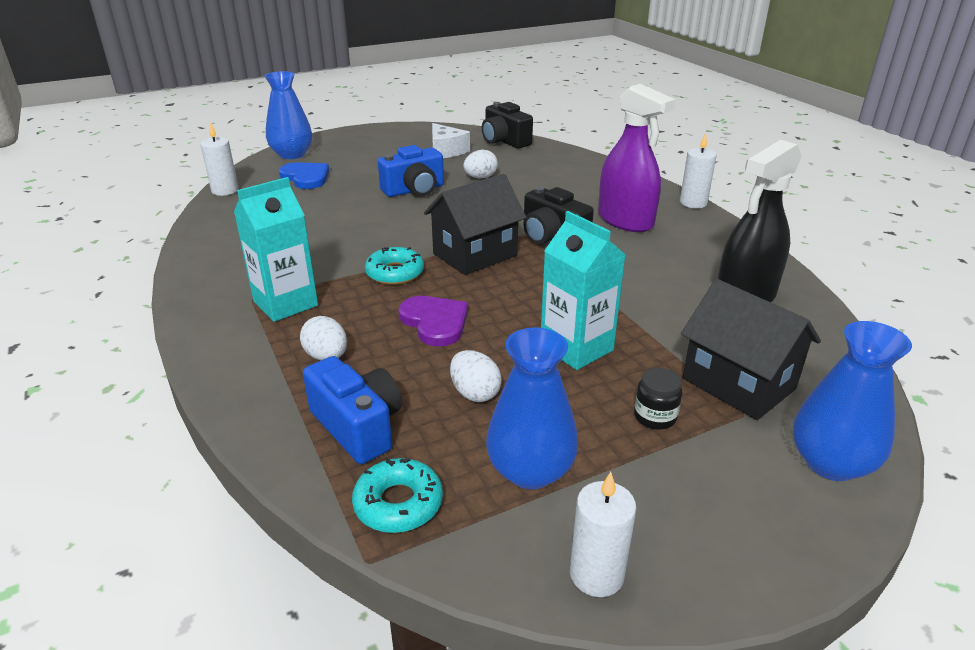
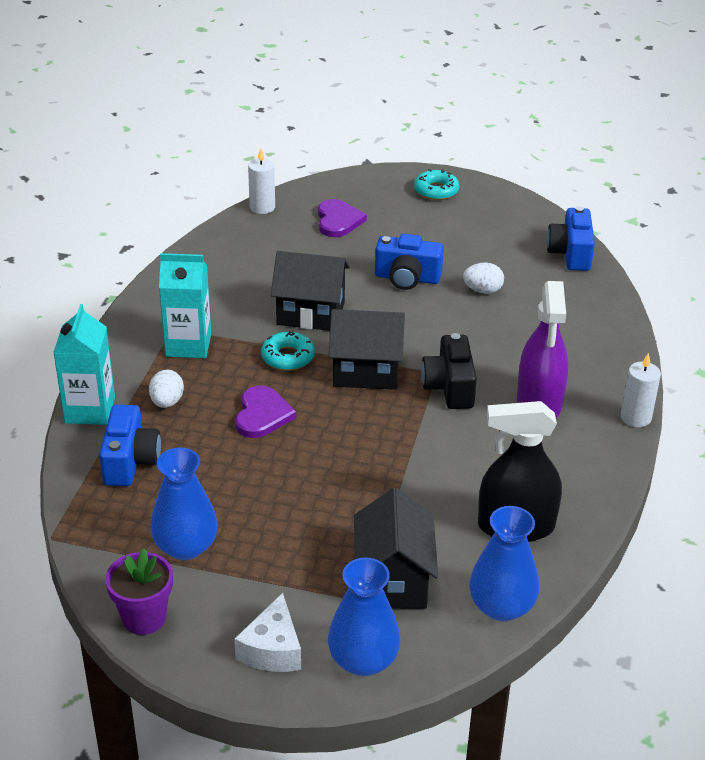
camera: 40 degrees right, 5 degrees up
(292, 154) = (358, 185): blue vase -> blue vase (501, 606)
(306, 177) = (338, 220): blue heart -> purple heart
(370, 238) = (311, 313): none -> black house
(398, 503) = (98, 519): turquoise donut -> turquoise donut (436, 191)
(446, 151) = (496, 242): white cheese -> white cheese (272, 649)
(475, 393) = (219, 481): white egg -> none
(504, 141) = (570, 253): black camera -> blue camera
(576, 348) = (326, 489): turquoise carton -> turquoise carton (90, 410)
(596, 574) = (144, 618): white candle -> purple flower pot
(655, 416) = (303, 564): black jar -> none

